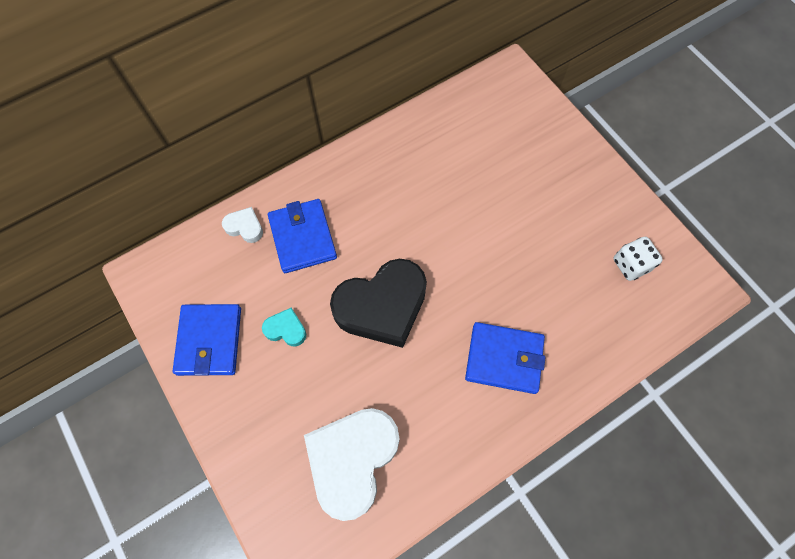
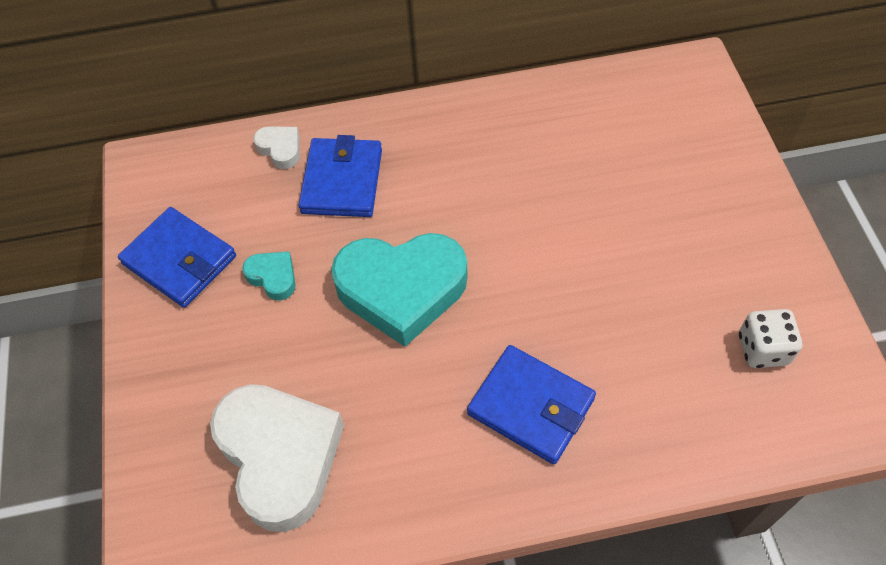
camera: 25 degrees right, 10 degrees down
(209, 341) = (179, 260): blue wallet -> blue wallet turned 75 degrees counterclockwise
(352, 460) = (280, 457): white heart -> white heart turned 105 degrees clockwise
(382, 306) = (401, 290): black heart -> turquoise heart

